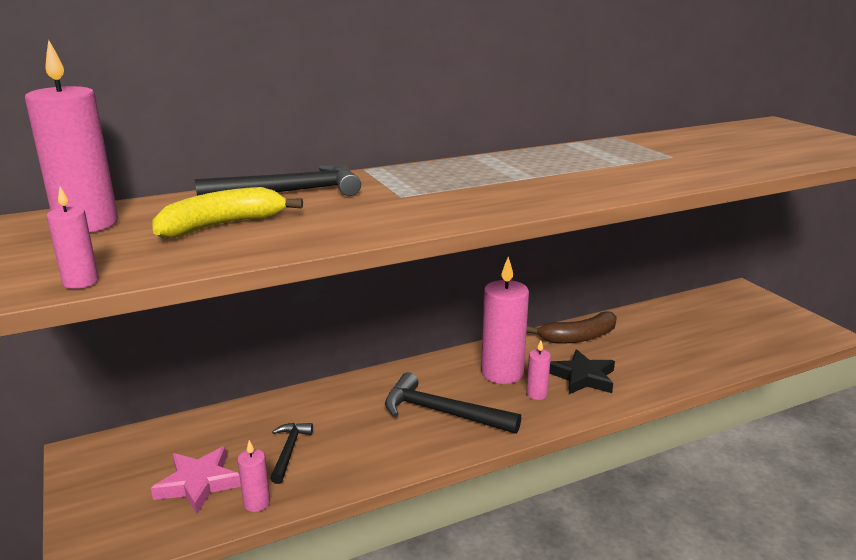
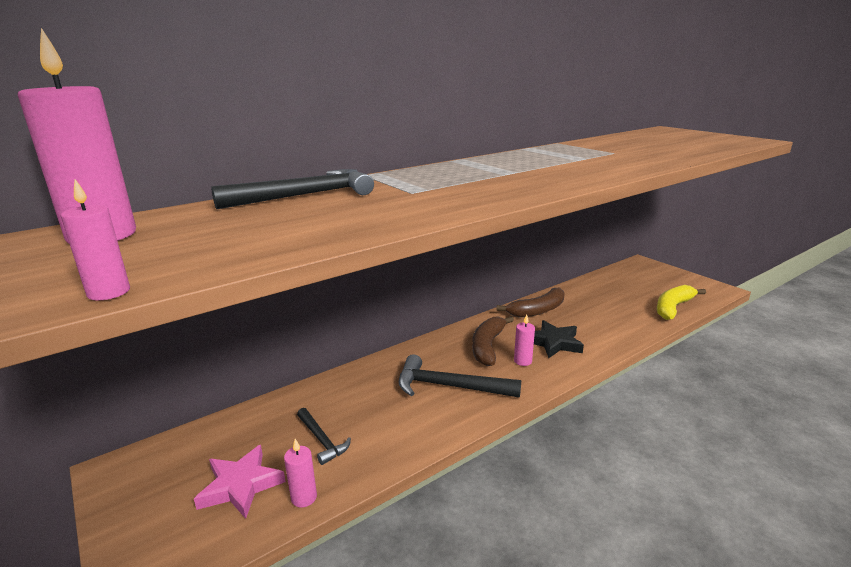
camera: 10 degrees left, 0 degrees up
(222, 225) = (250, 227): yellow banana -> yellow banana (673, 308)
(289, 451) = (322, 440): black hammer -> black hammer turned 150 degrees clockwise
(502, 373) = (487, 346): pink candle -> brown banana

